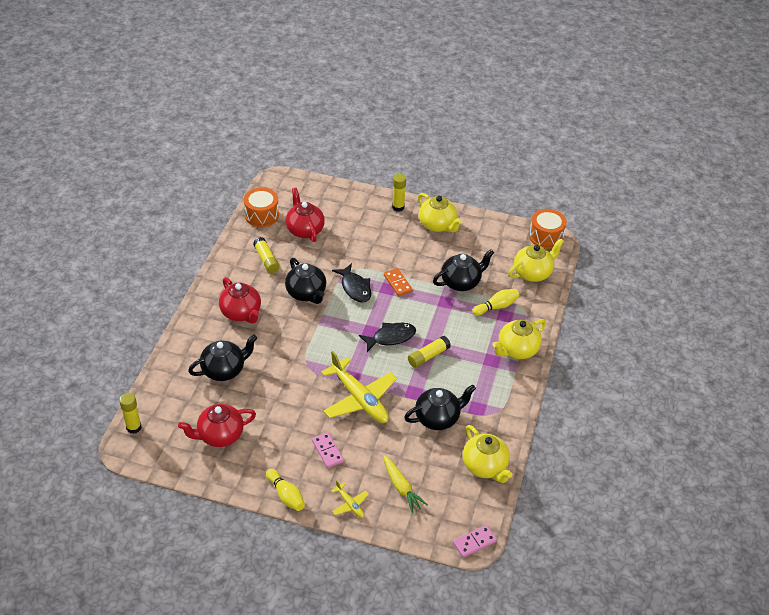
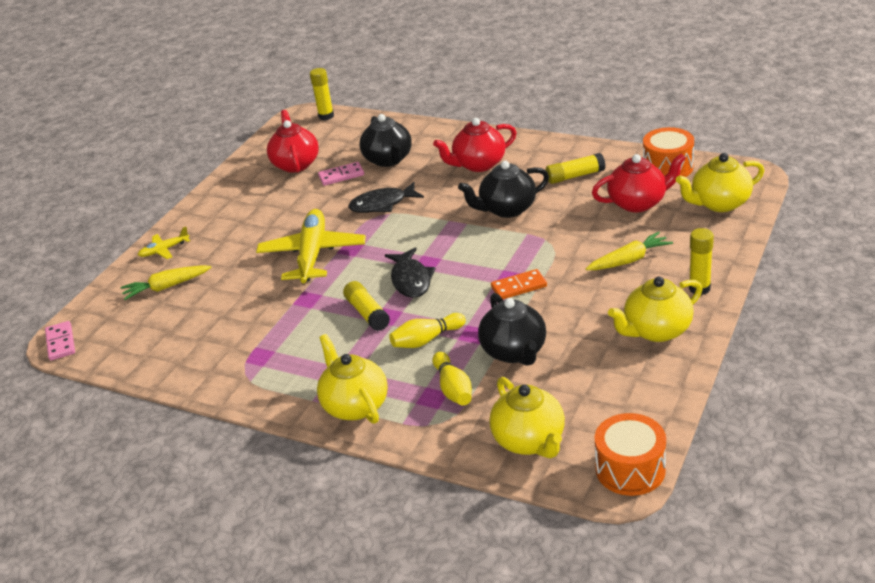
camera: 105 degrees right, 10 degrees down
(286, 495) = (198, 208): yellow bowling pin -> yellow bowling pin (426, 340)
(327, 451) = (243, 233): pink domino -> pink domino (341, 176)
(355, 288) = (513, 248): black fish -> black fish (382, 204)
(359, 399) = (312, 255): yellow plane -> yellow plane turned 120 degrees clockwise
(369, 235) = (629, 260): none -> yellow carrot
(438, 418) = (256, 319): black teapot -> none
(485, 466) = (161, 358): yellow teapot -> yellow teapot (719, 203)

